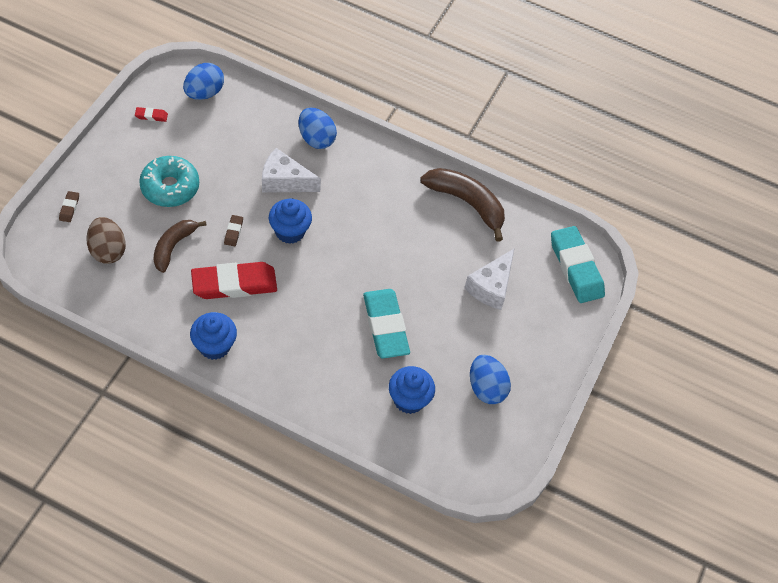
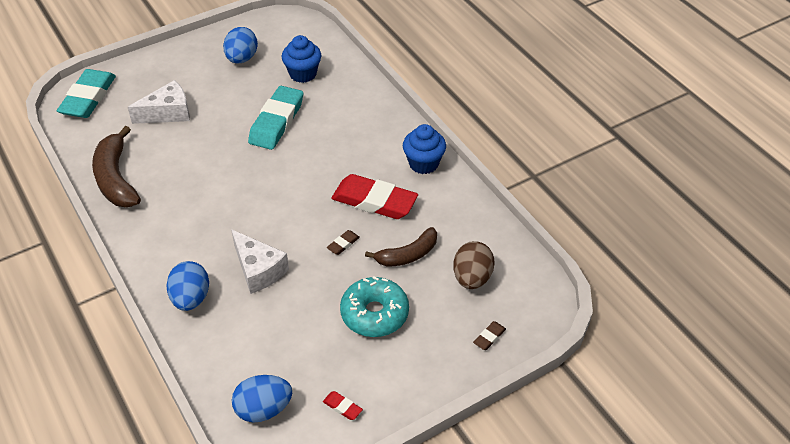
camera: 140 degrees left, 10 degrees down
(290, 231) = (292, 222): blue cupcake -> none

